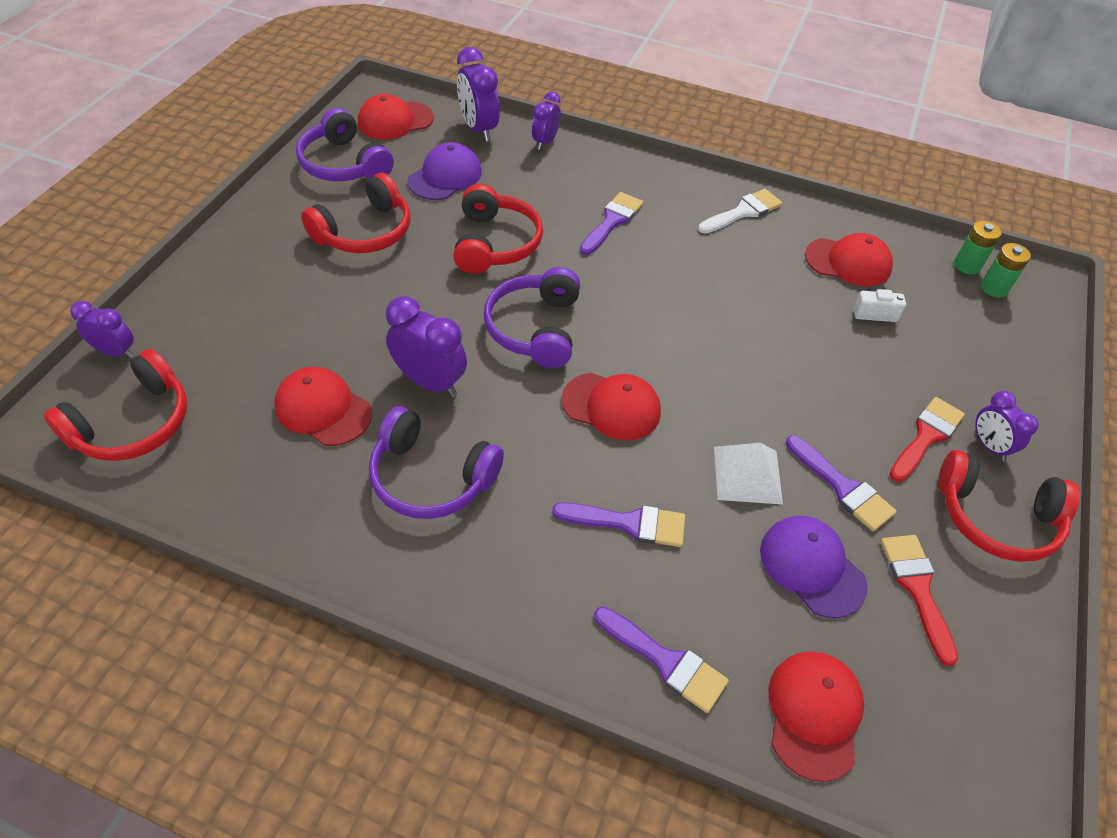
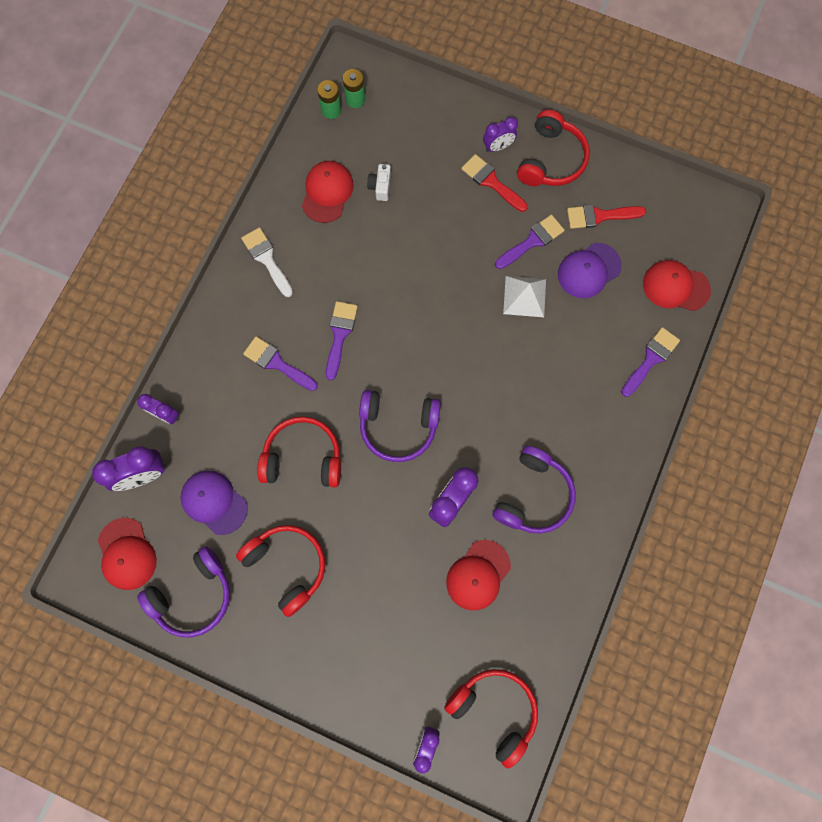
camera: 85 degrees left, 25 degrees up
(611, 406) = (471, 376): red cap -> none
(629, 523) = (563, 372): purple brush -> purple brush (340, 335)

